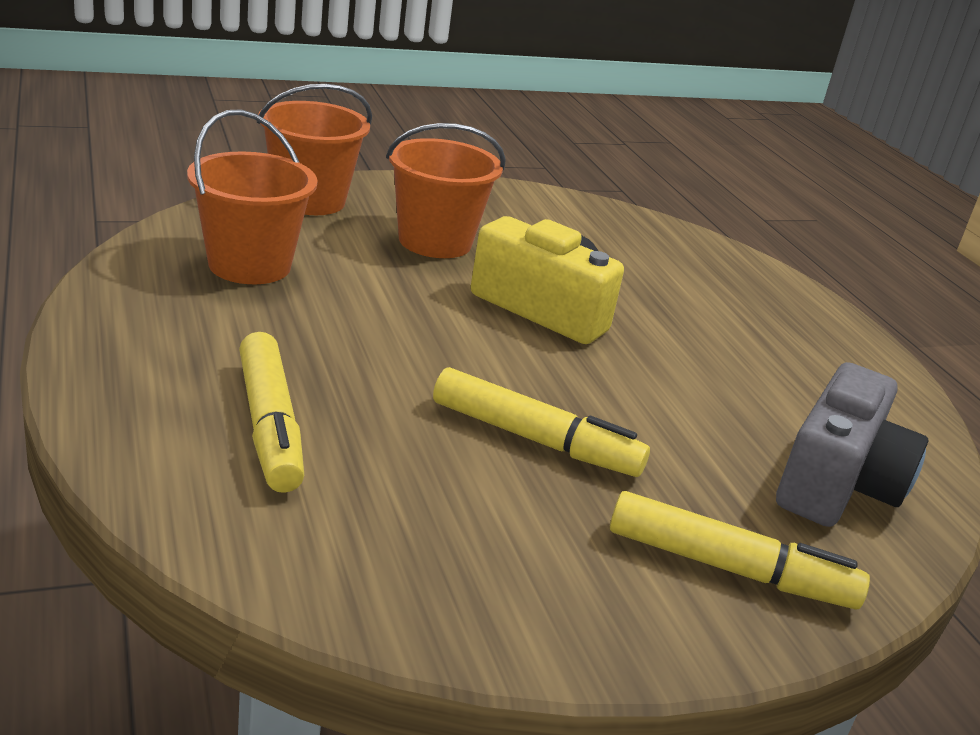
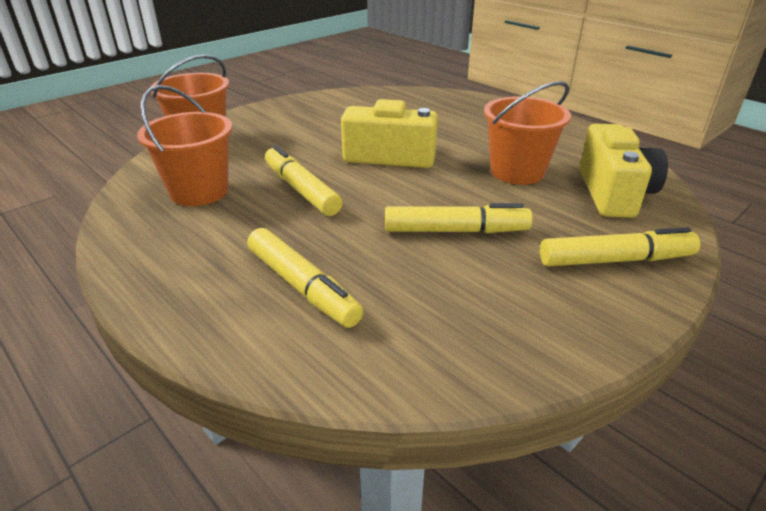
camera: 20 degrees left, 5 degrees up
(378, 310) = (301, 190): none -> yellow marker
(435, 241) = (296, 139): orange bucket -> orange bucket (517, 172)
(837, 483) = (613, 193): grey camera -> yellow camera

